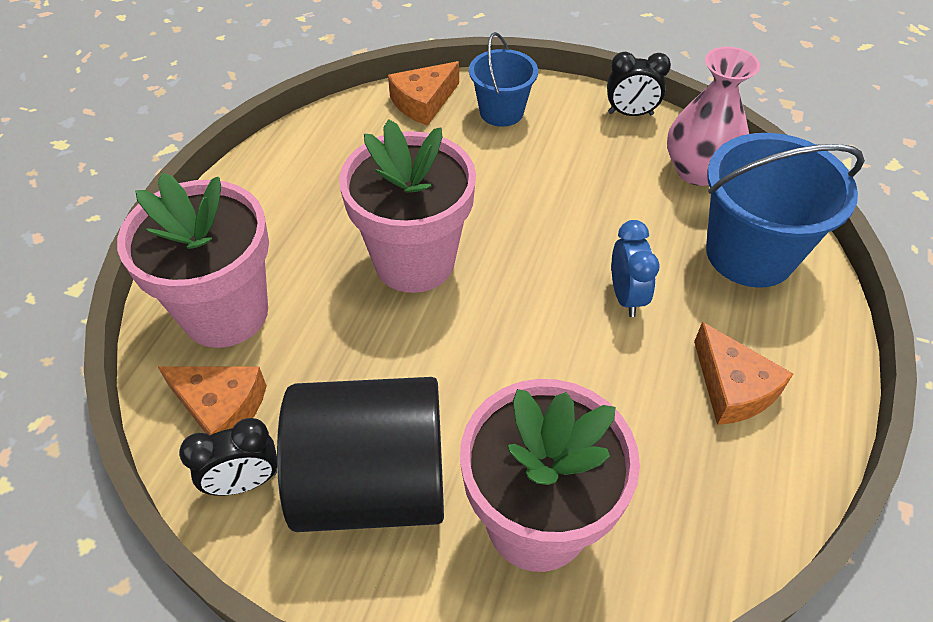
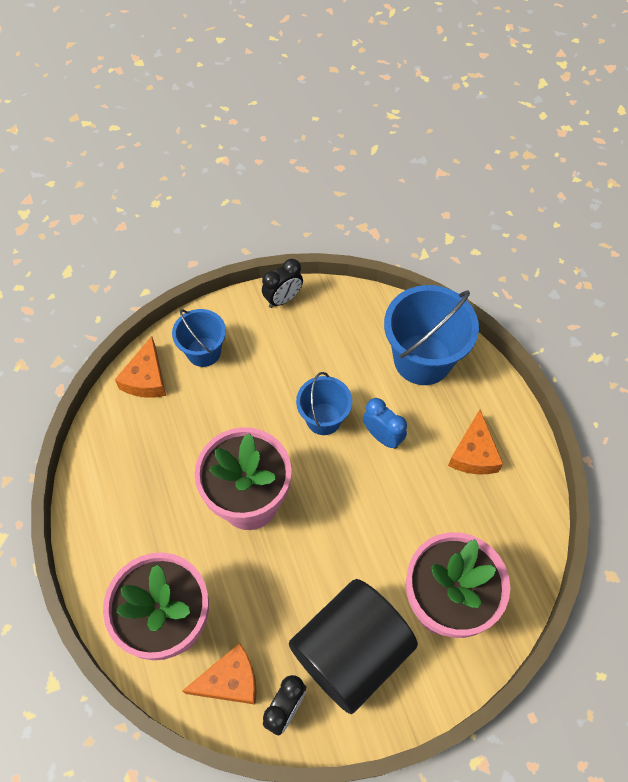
camera: 40 degrees left, 10 degrees up
(571, 238) = (323, 419): none -> blue bucket
(698, 171) = (354, 318): pink vase -> none
(732, 387) = (474, 453): orange cheese -> orange cheese turned 75 degrees clockwise

